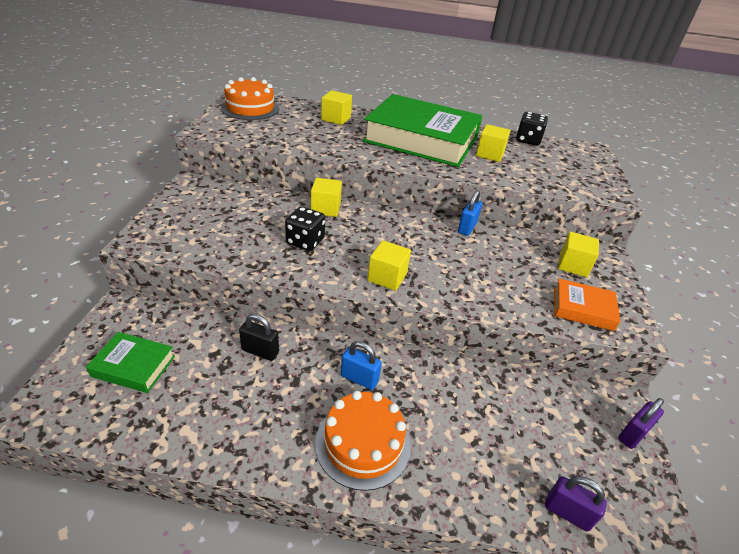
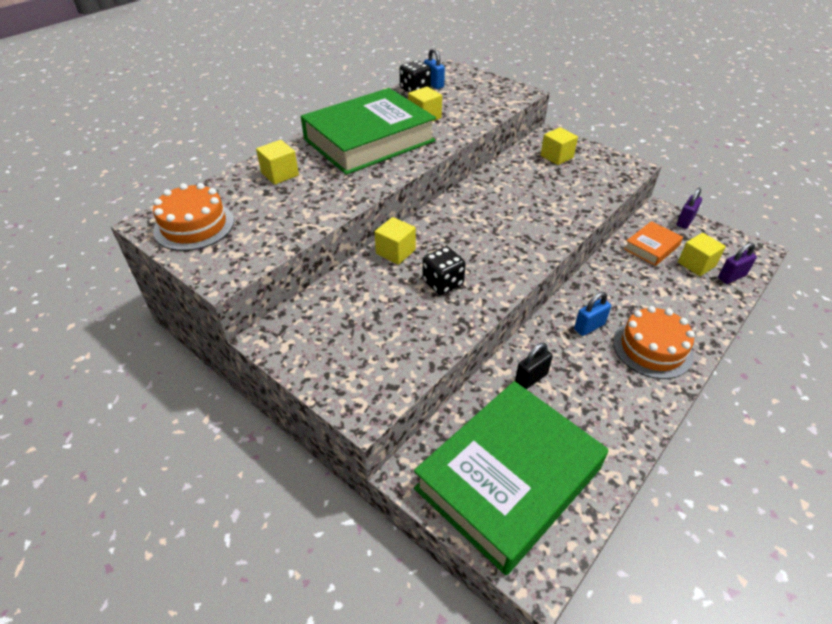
camera: 55 degrees left, 5 degrees up
(133, 366) = (508, 478): green book -> green book, size x2.27
(387, 277) = (522, 252): yellow cube -> yellow cube (696, 264)
(467, 228) = (480, 183): blue padlock -> blue padlock (433, 84)
(582, 309) = (604, 176): orange book -> orange book (651, 247)
(632, 434) = (685, 221): purple padlock -> purple padlock turned 45 degrees clockwise

